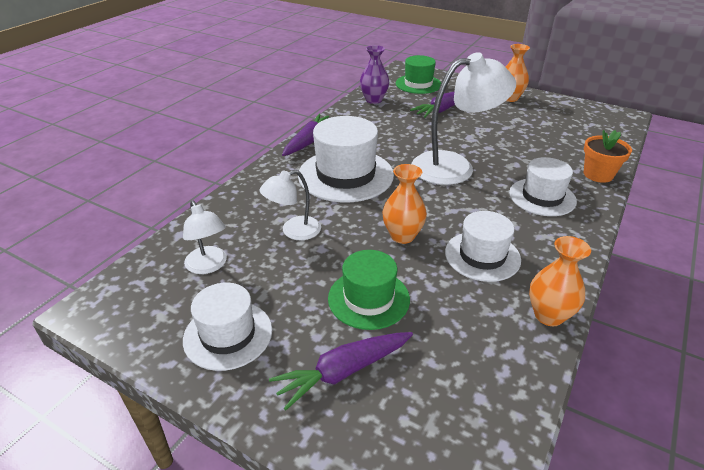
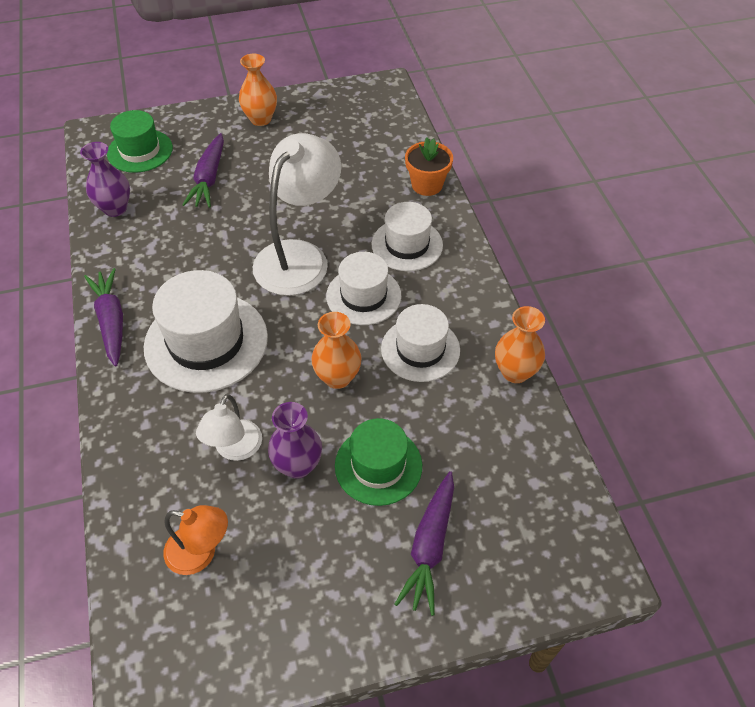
camera: 45 degrees left, 15 degrees up
(209, 266) = (201, 553): white lamp -> orange lamp
(228, 334) = (306, 599): white hat -> white hat (363, 296)
(318, 263) = (297, 465): none -> purple vase

